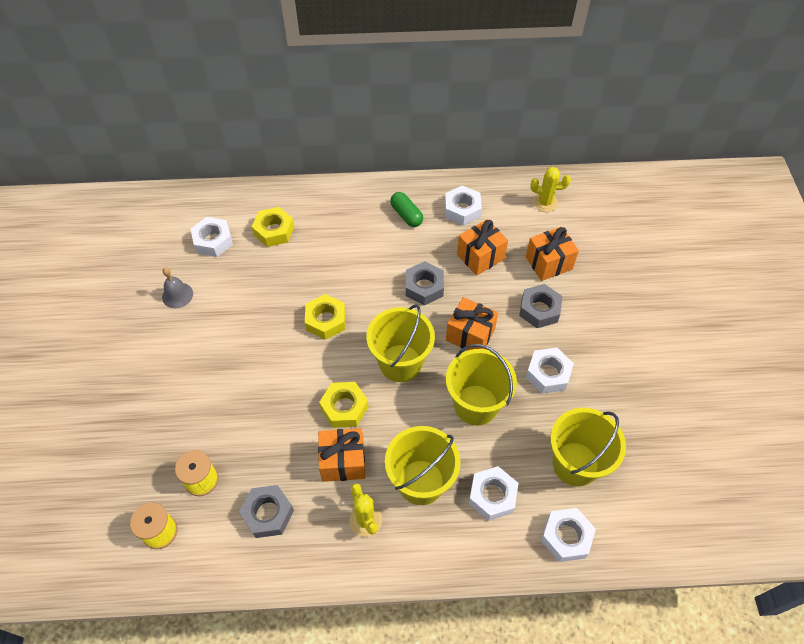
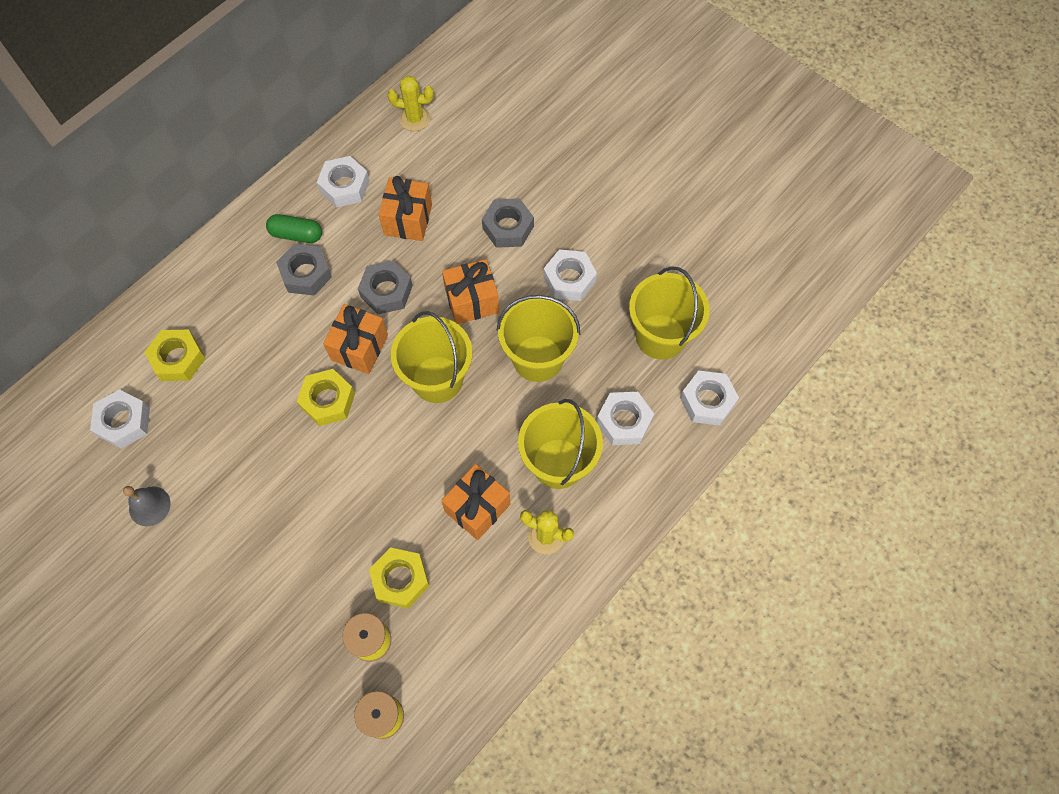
camera: 45 degrees left, 10 degrees up
(268, 514) = (460, 610): grey nut -> grey nut (306, 274)
(344, 408) = (429, 462): yellow nut -> yellow nut (400, 579)
(545, 202) = (414, 118): yellow cactus -> yellow cactus turned 45 degrees clockwise
(548, 263) = (474, 176): orange gift -> orange gift (359, 347)

